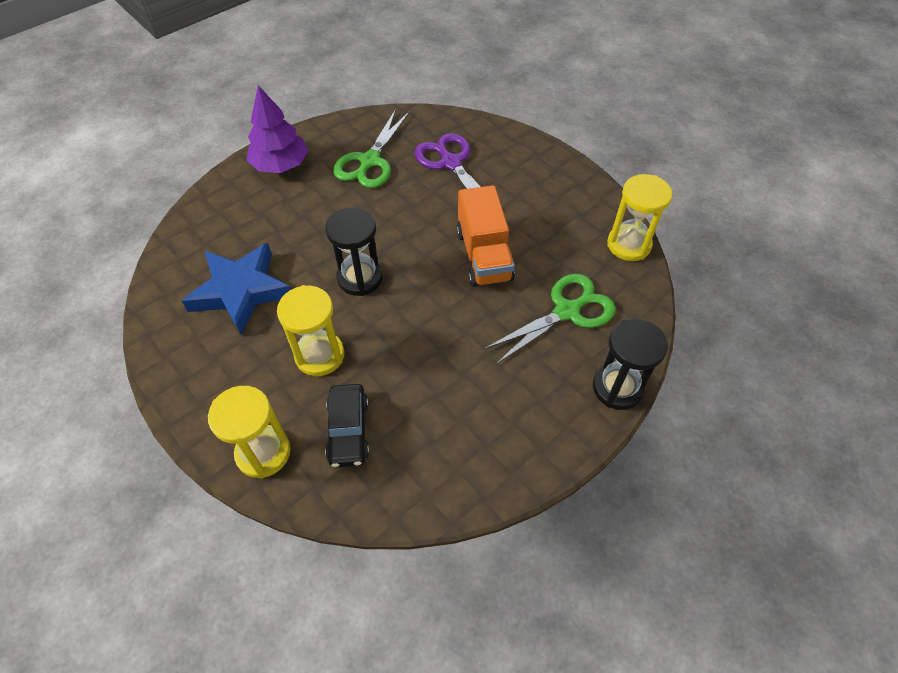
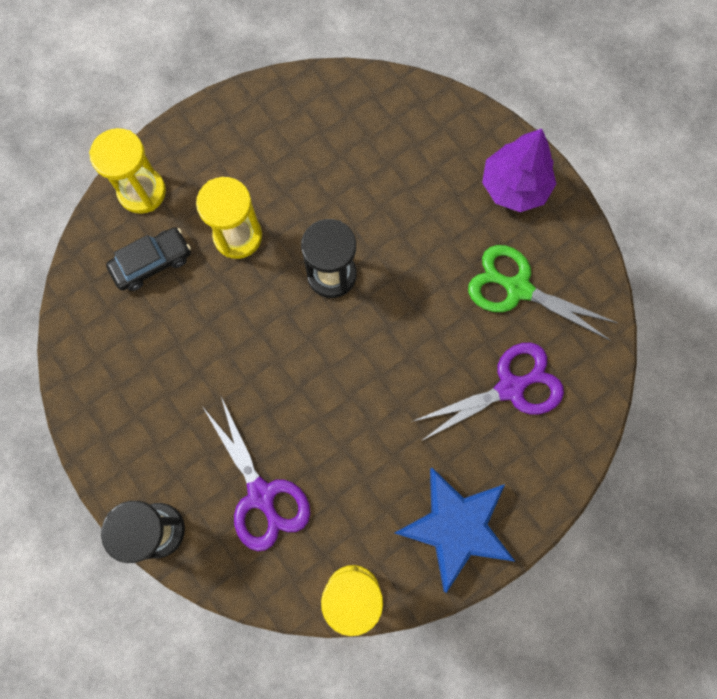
camera: 95 degrees right, 20 degrees up
(241, 291) = (326, 159): blue star -> blue star (455, 527)
(348, 430) = (152, 263): black car -> black car turned 150 degrees clockwise
(483, 255) = (351, 411): orange truck -> none
(566, 311) = (261, 494): green scissors -> purple scissors

